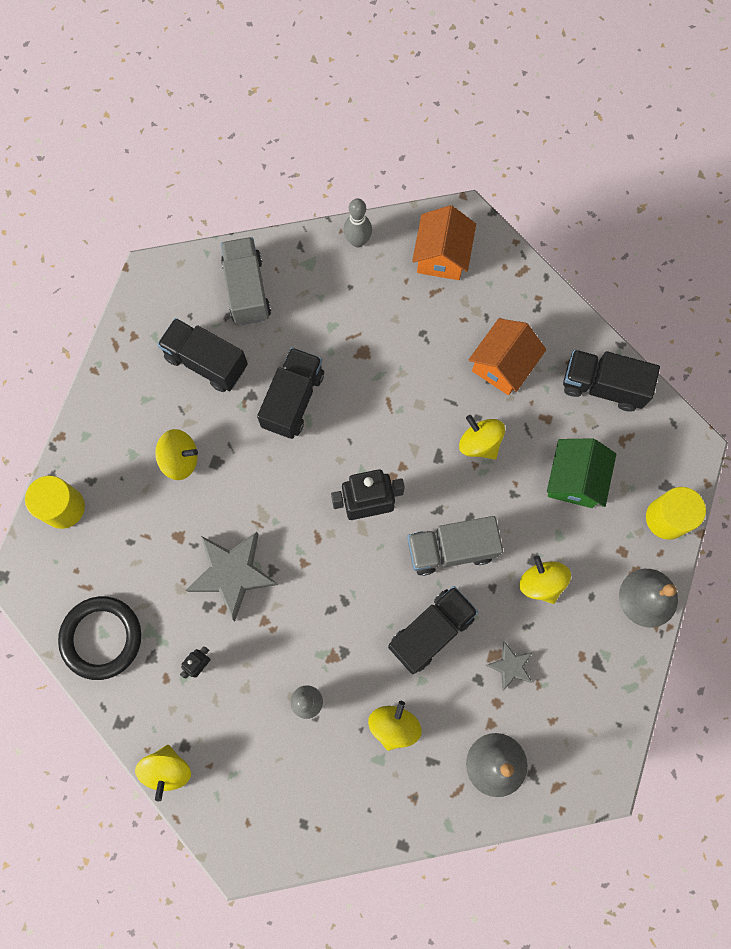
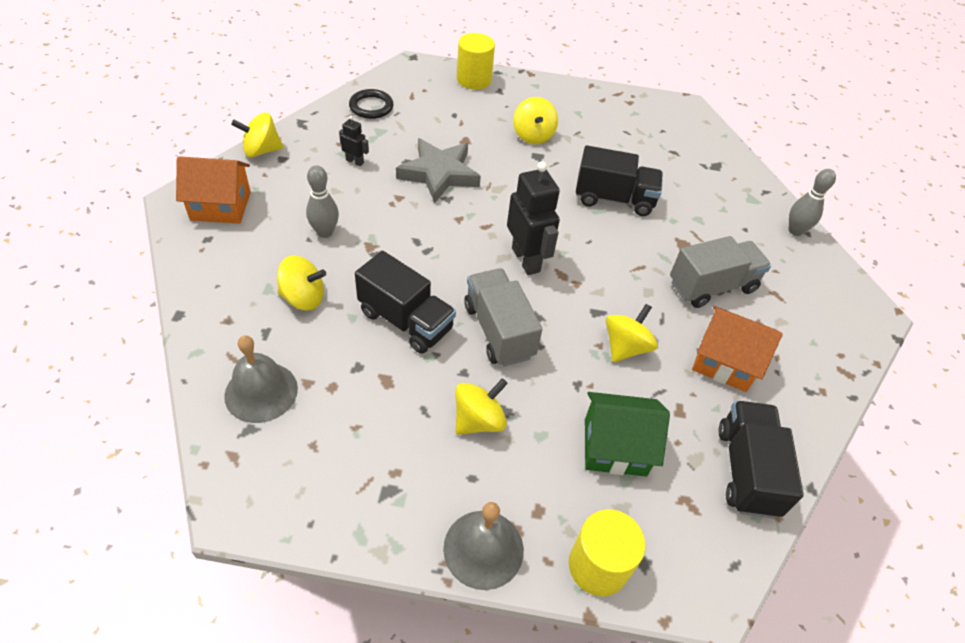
camera: 75 degrees right, 25 degrees down
(101, 638) = (371, 107): black ring -> black ring, size x0.64
(206, 362) = (625, 143): black truck -> none
(247, 290) = (704, 161): grey truck -> grey truck (712, 286)
(442, 256) = (819, 297): orange house -> orange house (221, 206)
(510, 666) = (375, 397): grey star -> none

